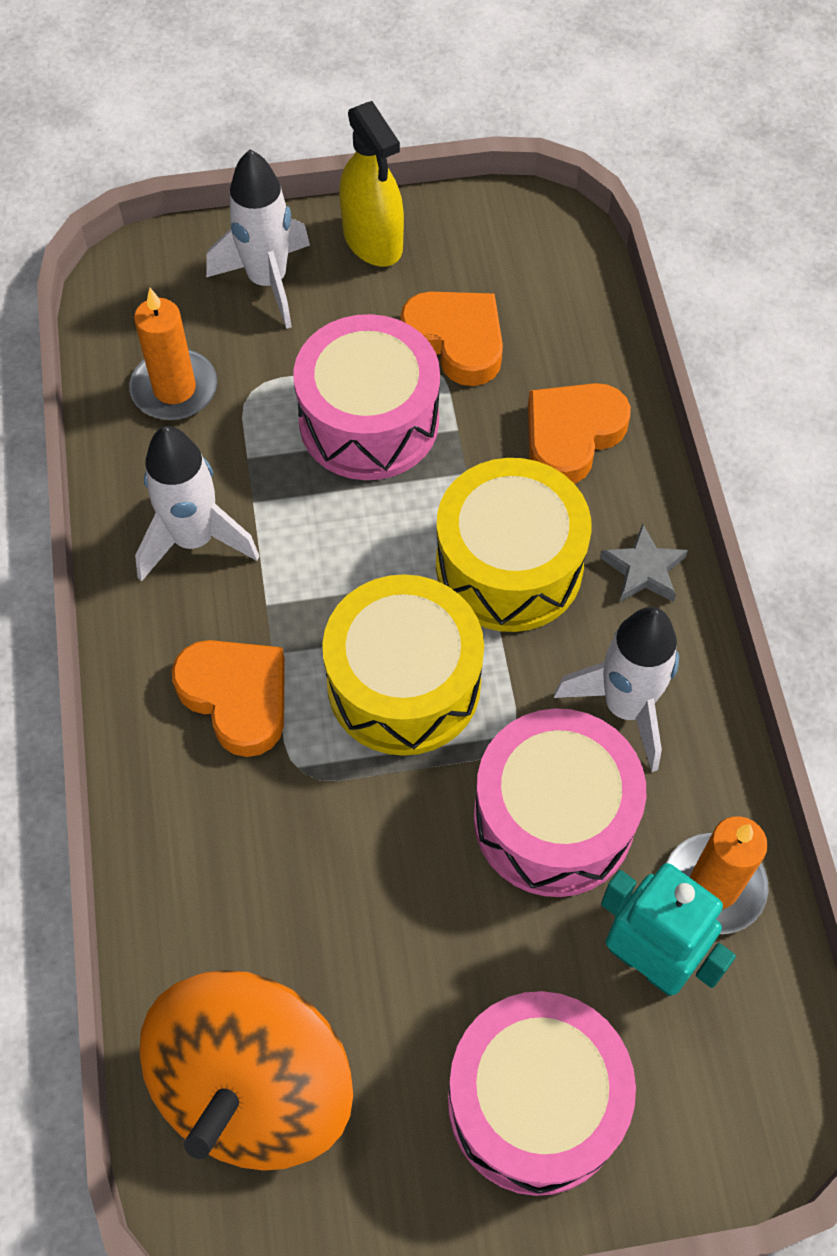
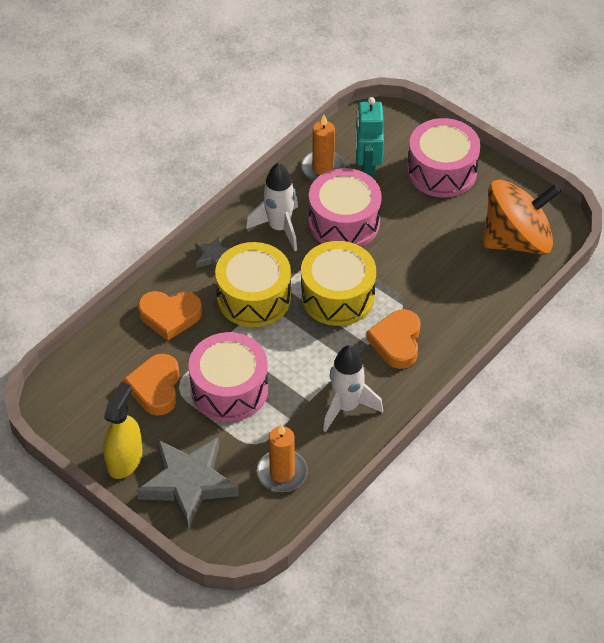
camera: 130 degrees left, 10 degrees down
(267, 282) = (188, 483): white rocket -> grey star

